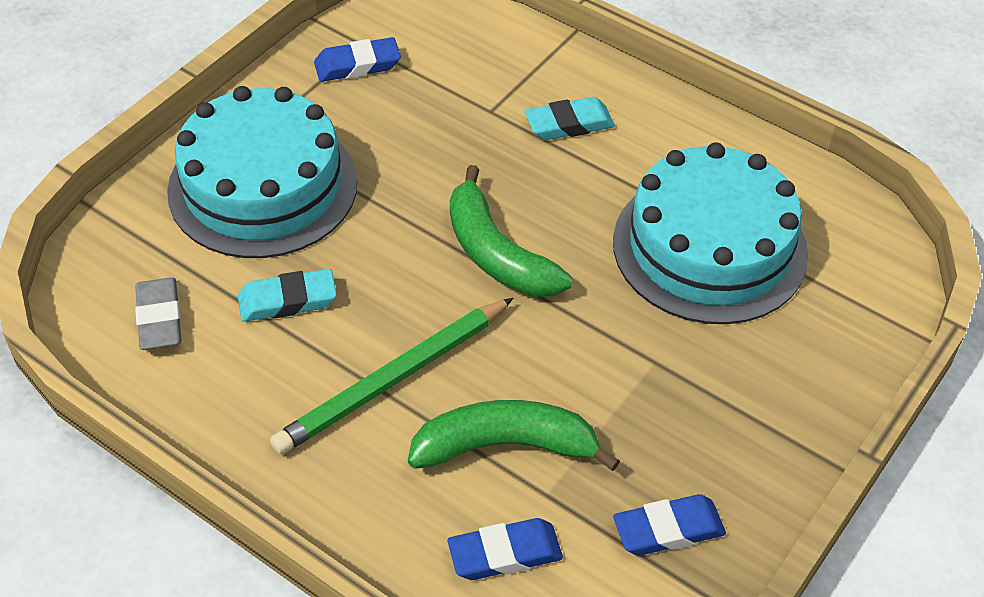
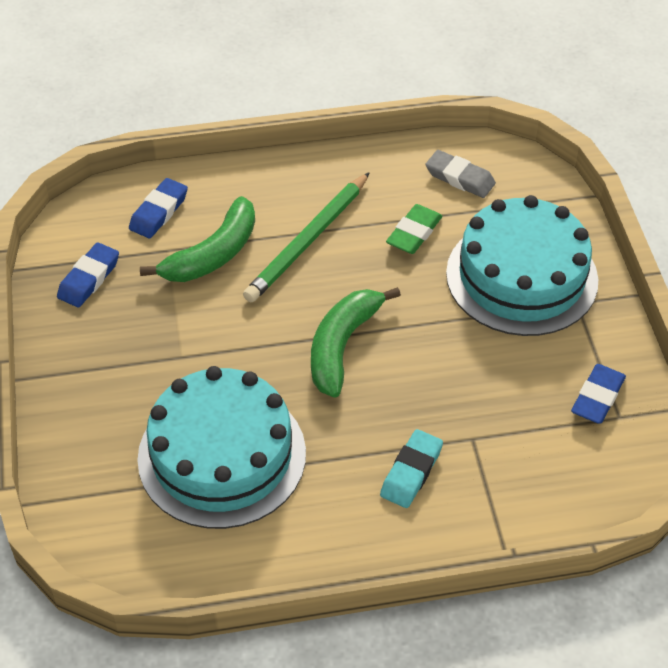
camera: 135 degrees right, 0 degrees up
(287, 300) = (414, 233): turquoise eraser -> green eraser
(393, 379) = (308, 240): green pencil -> green pencil turned 150 degrees counterclockwise
(497, 253) = (342, 346): green banana -> green banana turned 75 degrees counterclockwise

